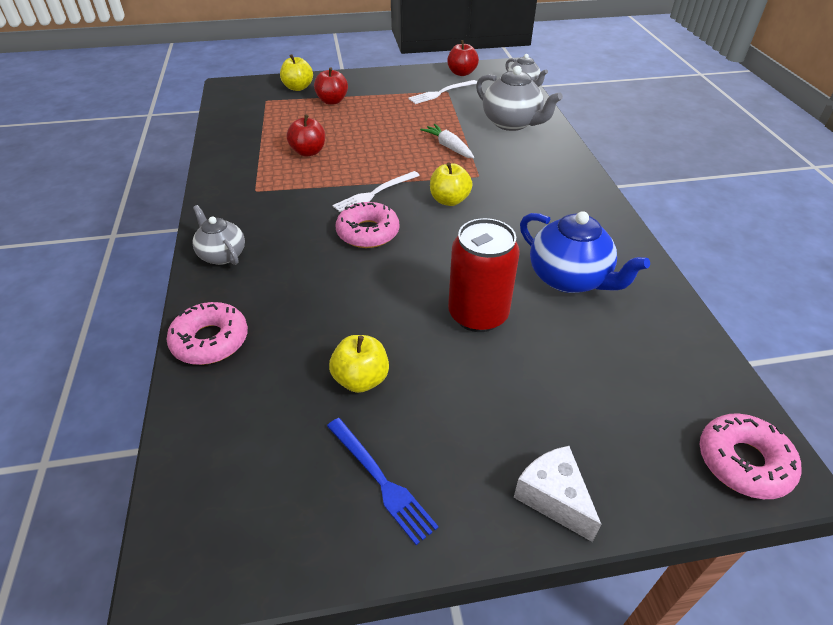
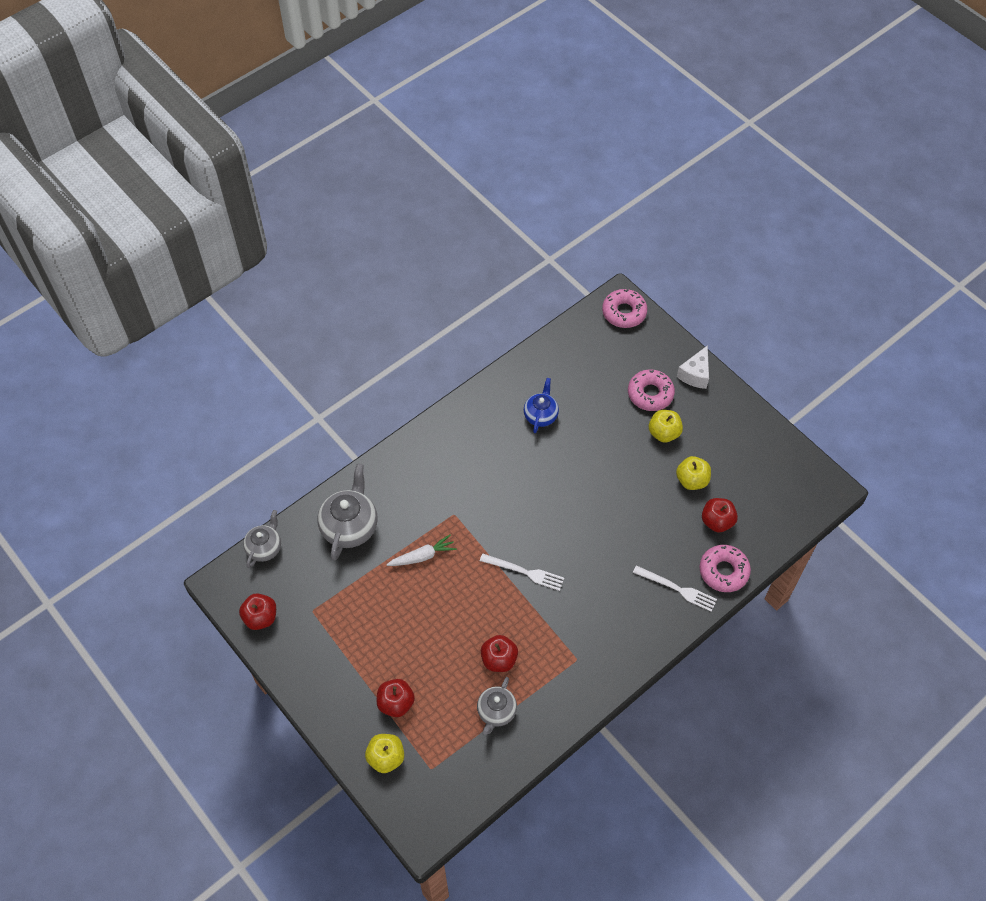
camera: 120 degrees left, 15 degrees up
(222, 255) = (657, 623): grey teapot -> grey teapot (496, 712)
(278, 372) = (717, 521): none -> red apple
(368, 232) = (573, 549): pink donut -> pink donut (650, 394)
(380, 480) = (737, 440): blue fork -> none
(441, 92) = (319, 613): white fork -> white fork (677, 589)
(448, 147) = (422, 556): white carrot -> white carrot turned 135 degrees counterclockwise
(449, 200) = (500, 518): yellow apple -> yellow apple (664, 433)
(478, 314) = (606, 449): red can -> none
(569, 279) = (541, 415): blue teapot -> blue teapot, size x0.62

